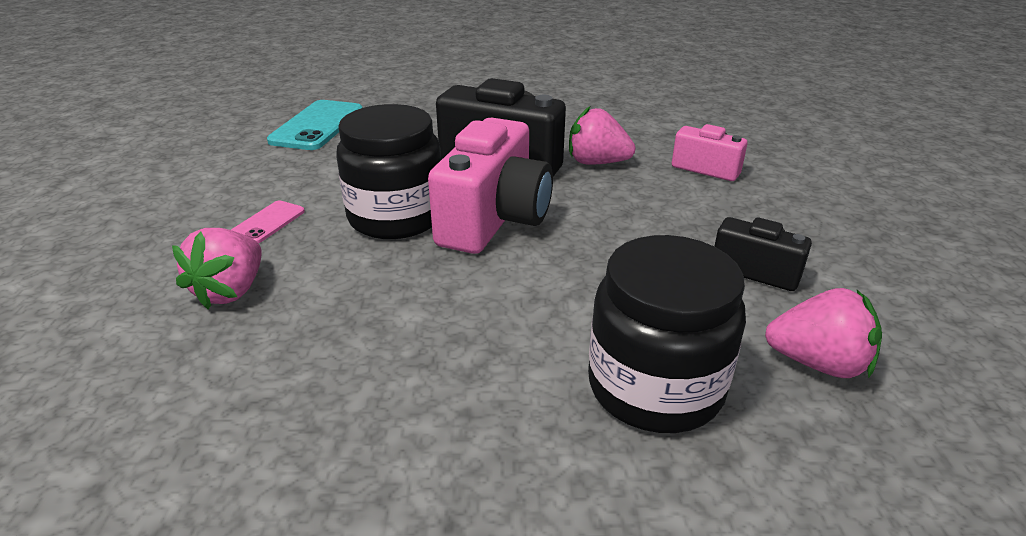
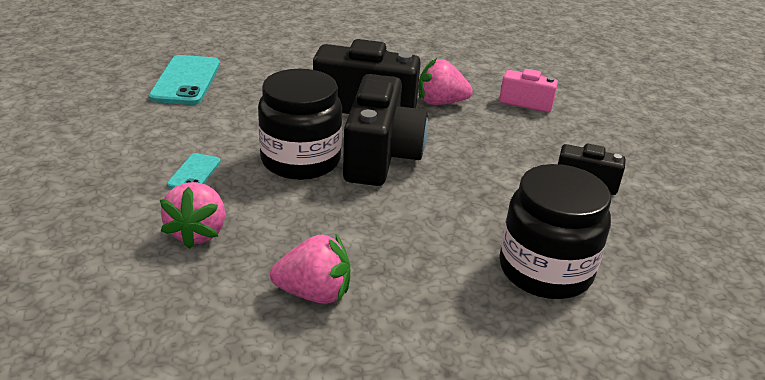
camera: 15 degrees left, 0 degrees up
(268, 222) = (194, 173): pink phone -> turquoise phone
(494, 220) = (381, 157): pink camera -> black camera
(818, 363) = (643, 243): pink strawberry -> pink strawberry (314, 293)

